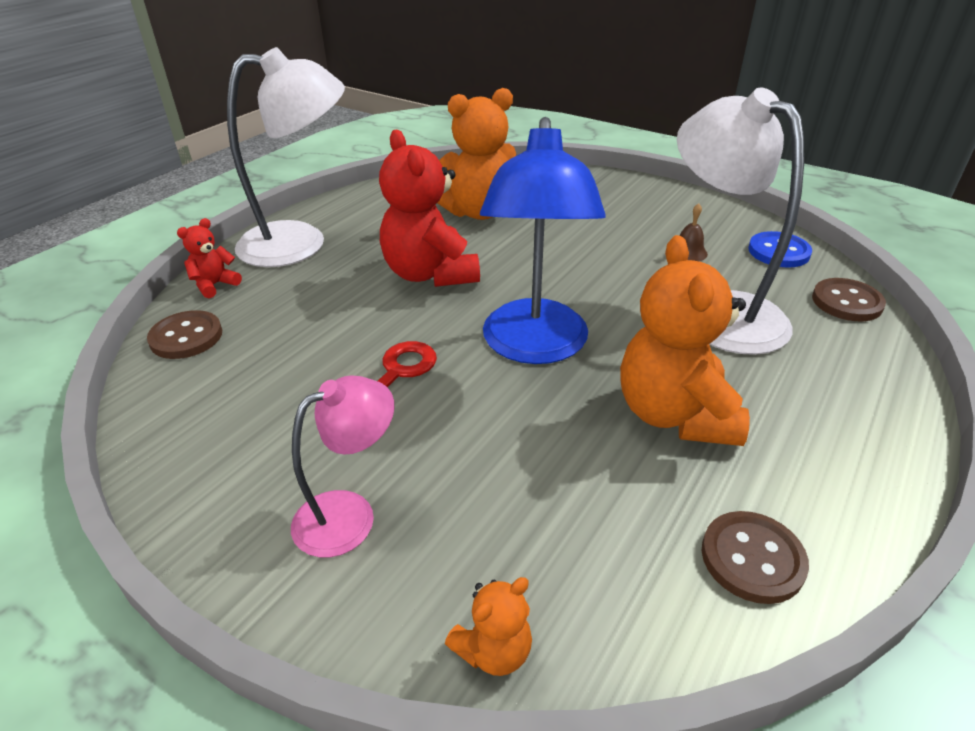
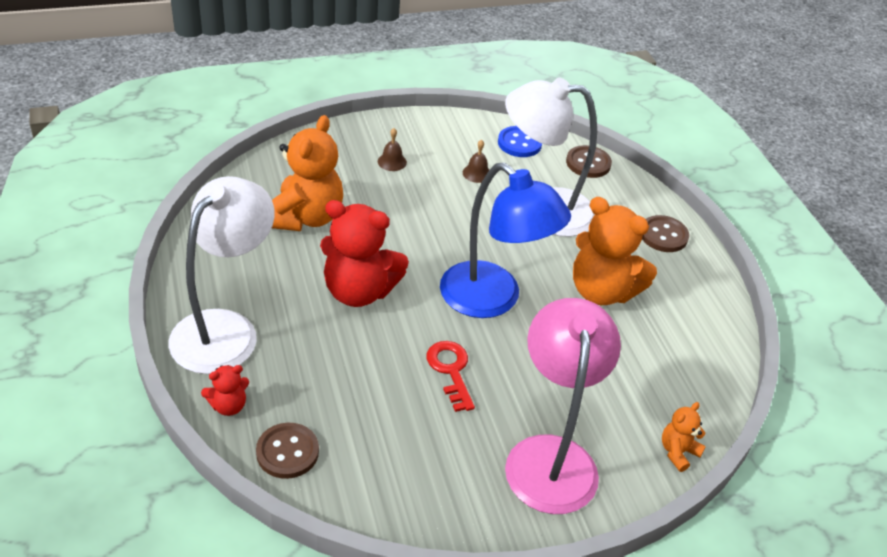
camera: 55 degrees left, 5 degrees up
(215, 285) = (228, 405): red teddy bear -> red teddy bear turned 105 degrees counterclockwise
(349, 514) = (551, 456): pink lamp -> pink lamp, size x1.75
(493, 650) = (678, 452): orange teddy bear -> orange teddy bear turned 135 degrees counterclockwise
(615, 211) = (392, 162): none -> brown bell
(752, 558) = (704, 338): brown button -> brown button (663, 235)

